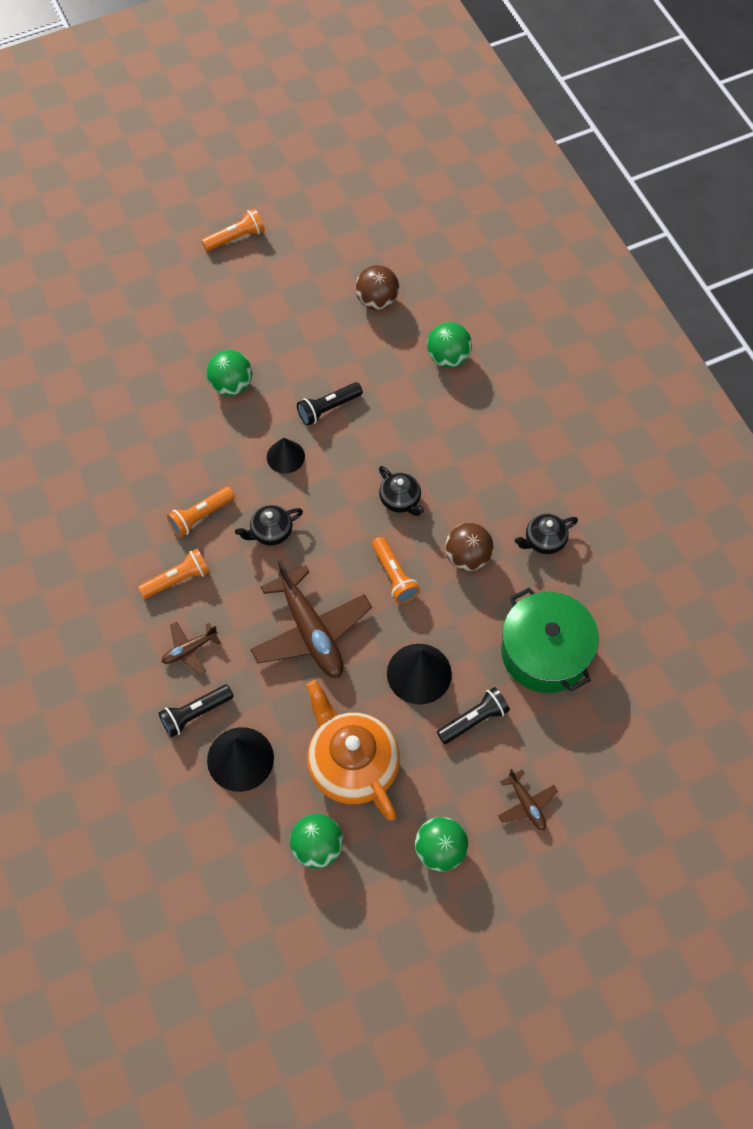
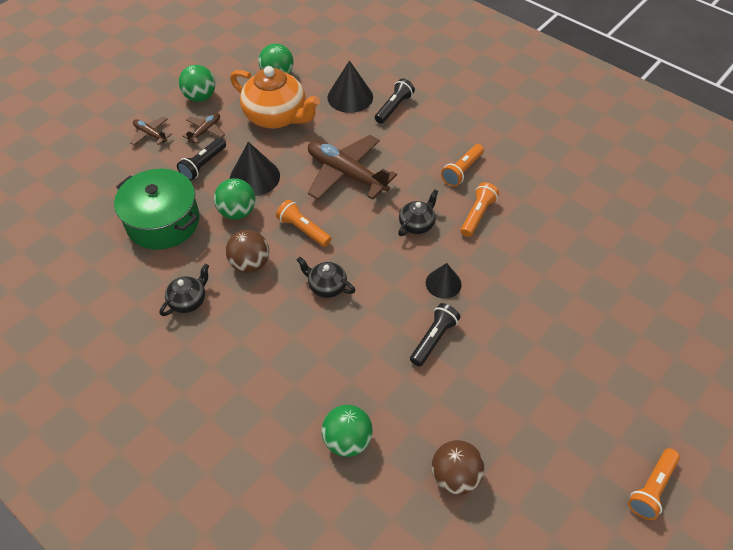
camera: 155 degrees right, 10 degrees down
(189, 649) = (422, 136): brown plane -> brown plane (205, 131)
(231, 385) = (532, 325): green ball -> green ball (237, 212)

